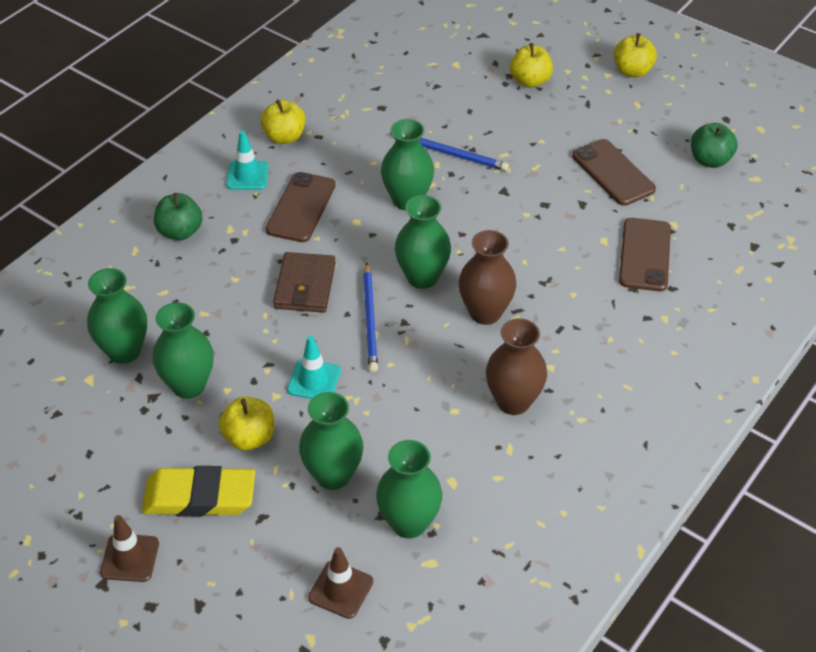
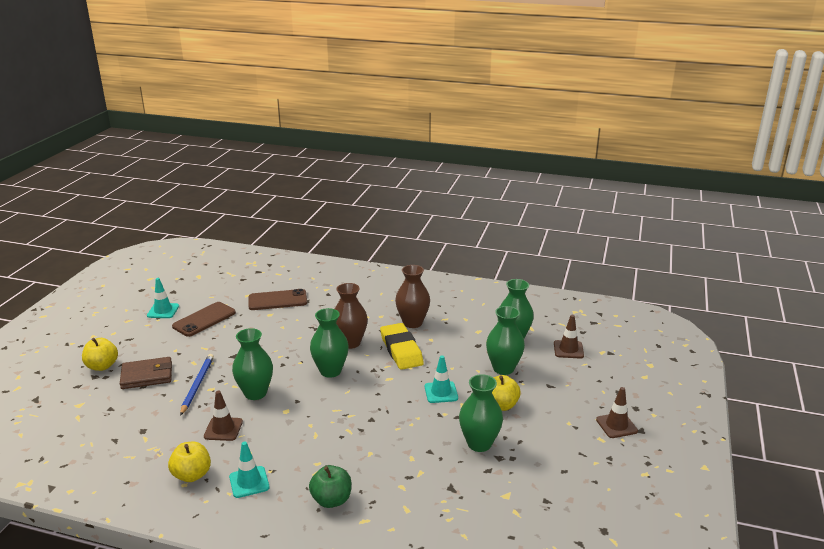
camera: 110 degrees left, 20 degrees down
(124, 351) = (470, 486): green vase -> none
(199, 497) = (556, 412): yellow eraser -> yellow eraser (401, 350)
(301, 207) = (279, 441): brown phone -> none
(305, 286) = (361, 417): brown wallet -> brown wallet (147, 375)
(349, 166) = (223, 429): none -> brown traffic cone
(370, 320) = (378, 383): blue pencil -> none
(632, 71) = (89, 327): yellow apple -> none
(653, 136) = (163, 311): none -> turquoise traffic cone
(710, 160) = (184, 290): green apple -> none

